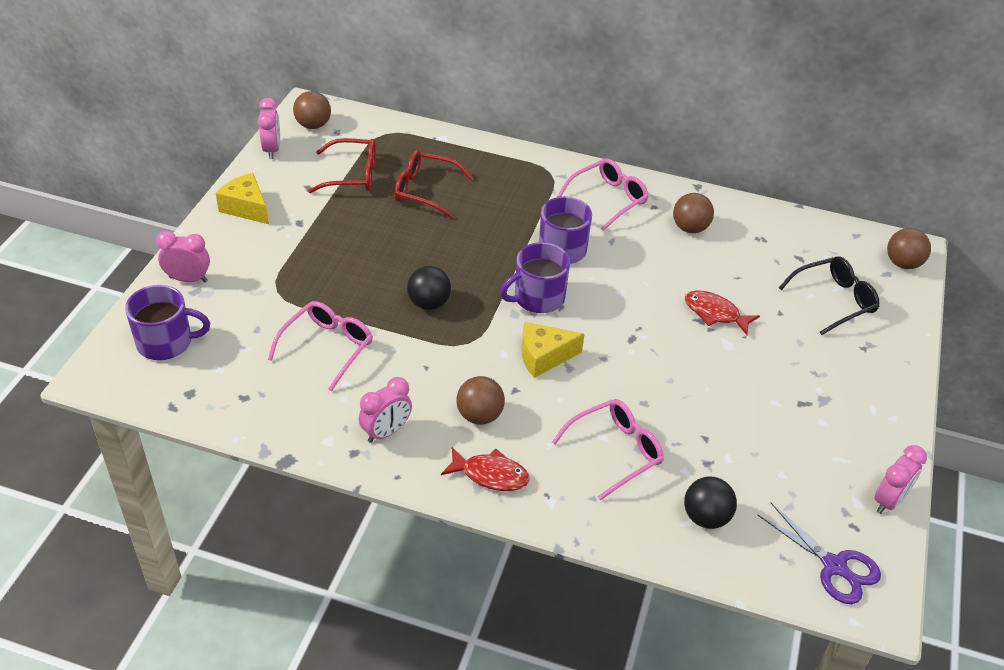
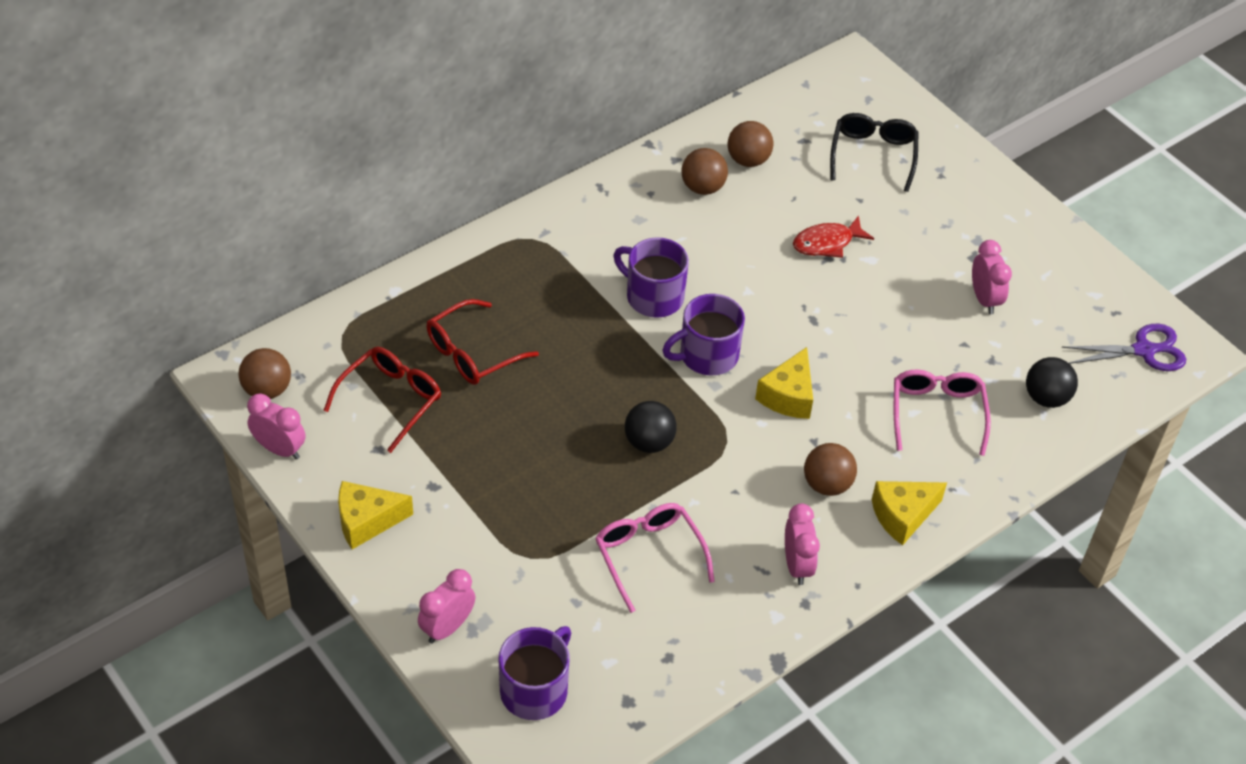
camera: 55 degrees left, 5 degrees up
(490, 475) = (902, 516): red fish -> yellow cheese
(537, 297) = (707, 355): purple mug -> purple mug turned 60 degrees clockwise
(608, 199) = (611, 219): pink glasses -> none
(888, 501) = (1106, 274): pink clock -> pink clock (984, 299)
(902, 263) = (864, 80): brown ball -> brown ball (748, 160)

